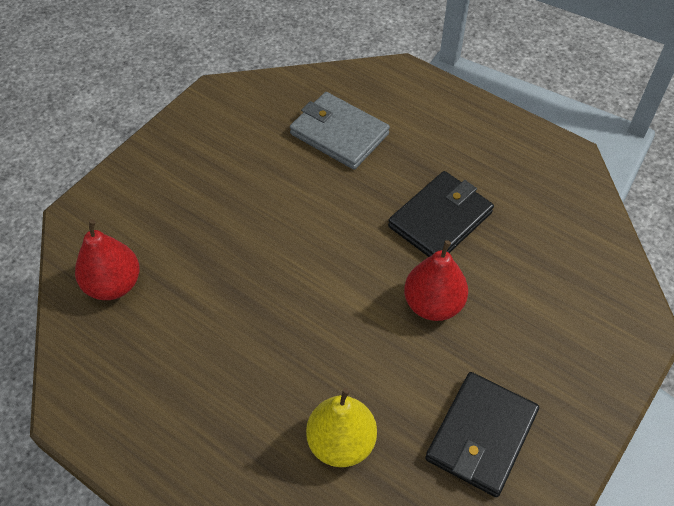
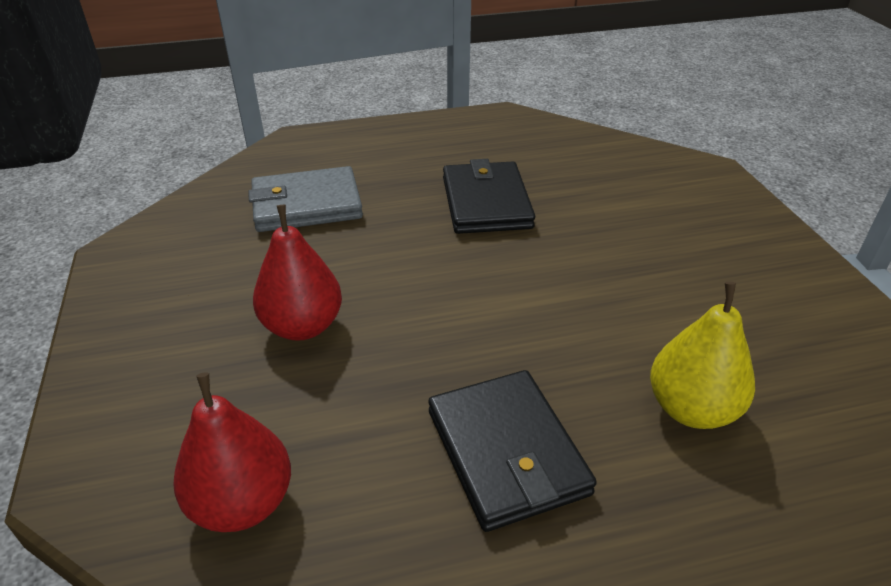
camera: 50 degrees left, 15 degrees down
(433, 304) = (576, 255): red pear -> red pear (303, 326)
(481, 436) = (755, 305): black wallet -> black wallet (507, 452)

